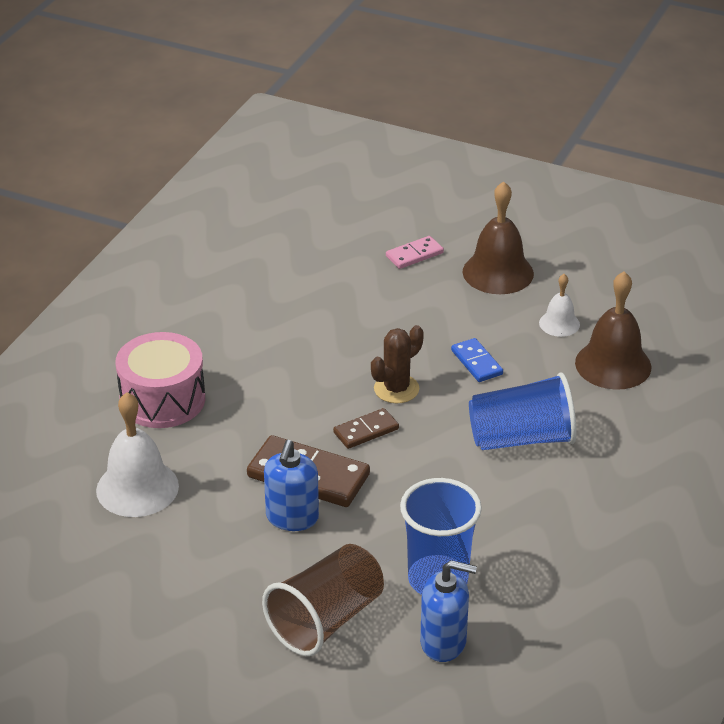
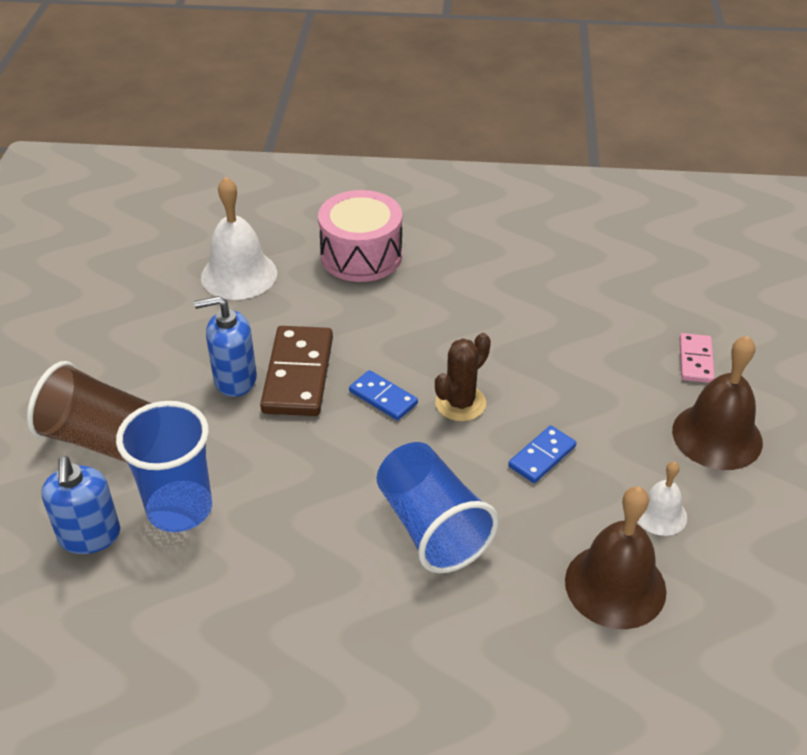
camera: 70 degrees right, 5 degrees up
(366, 431) = (383, 397): brown domino -> blue domino
(396, 389) = (460, 403): brown cactus -> brown cactus turned 75 degrees counterclockwise
(414, 255) = (695, 360): pink domino -> pink domino turned 60 degrees clockwise

